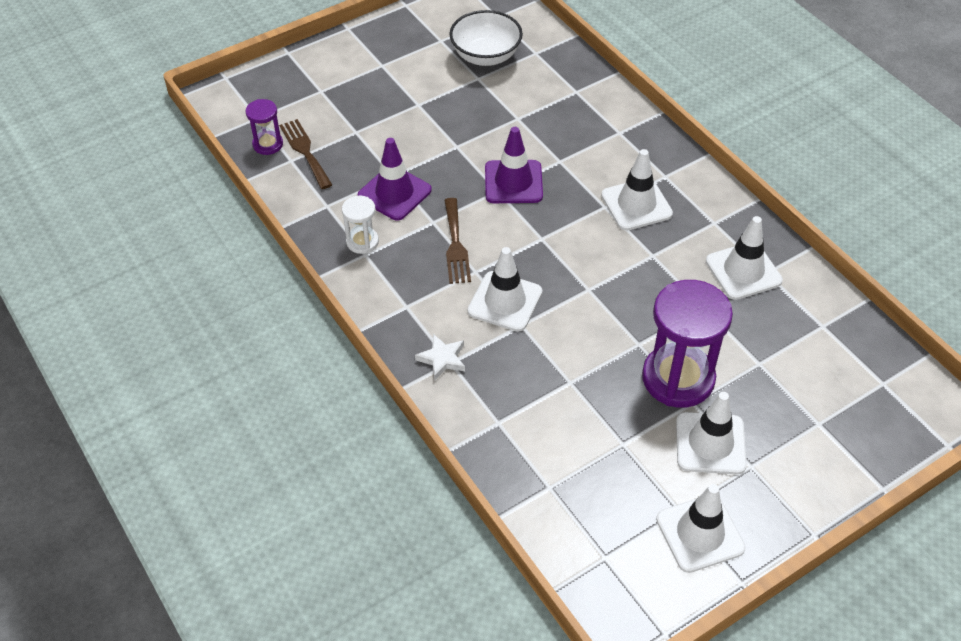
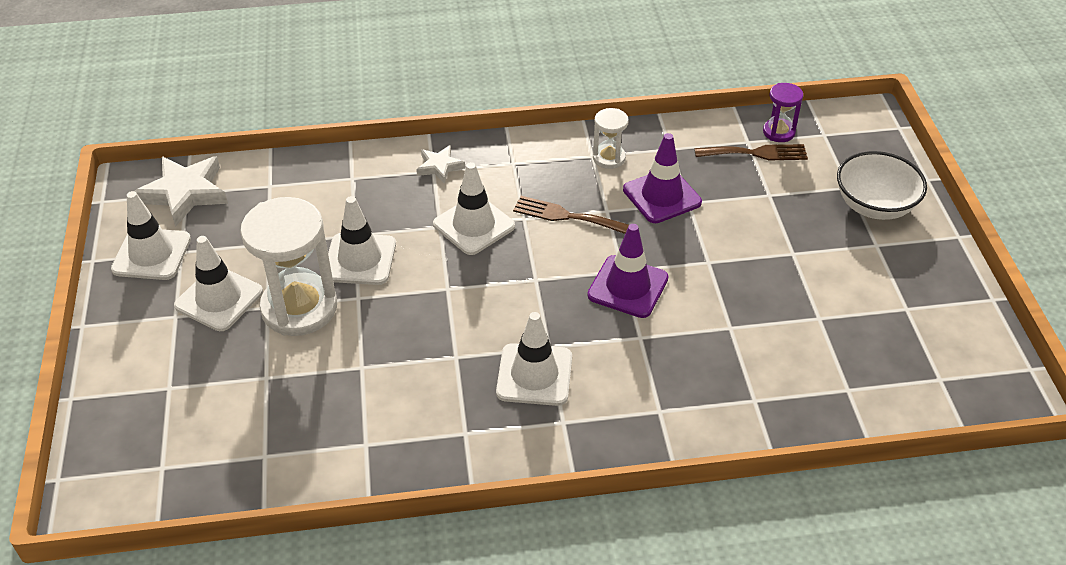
camera: 115 degrees right, 5 degrees down
(486, 56) = (859, 339): white bowl -> white bowl (874, 206)
(606, 558) = (185, 193): none -> white star
(678, 378) = (299, 308): purple hourglass -> white hourglass
(743, 271) = (382, 424): white traffic cone -> white traffic cone (360, 259)

